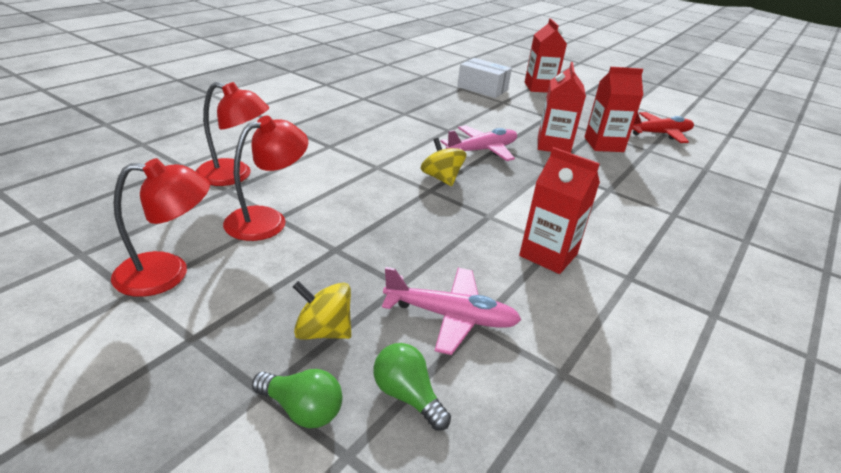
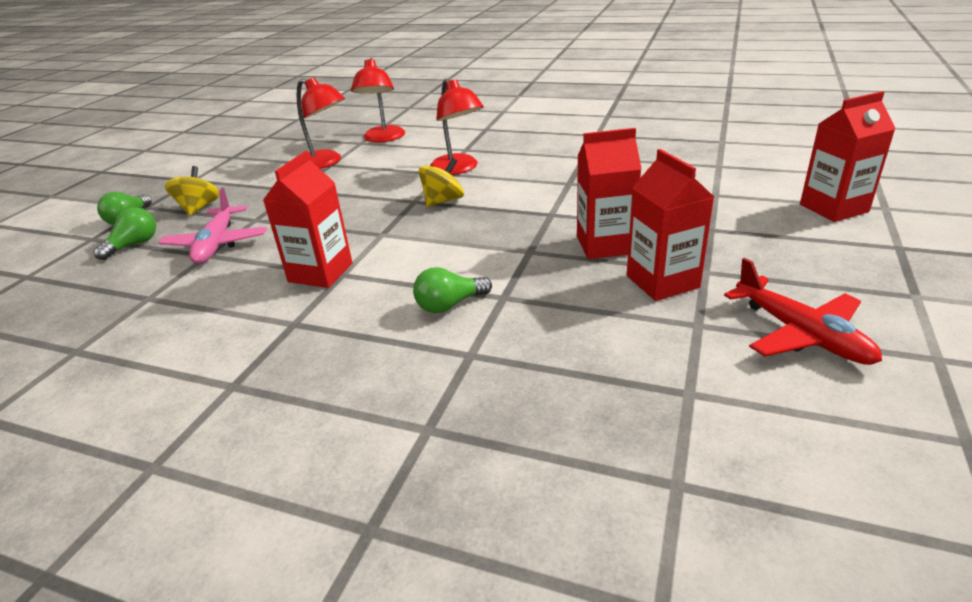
camera: 80 degrees right, 0 degrees up
(167, 273) = (252, 158): red lamp -> red lamp (458, 169)
(482, 88) = (743, 175): white box -> none
(482, 150) = (534, 207): pink plane -> none
(615, 209) = (449, 305): none -> green light bulb

